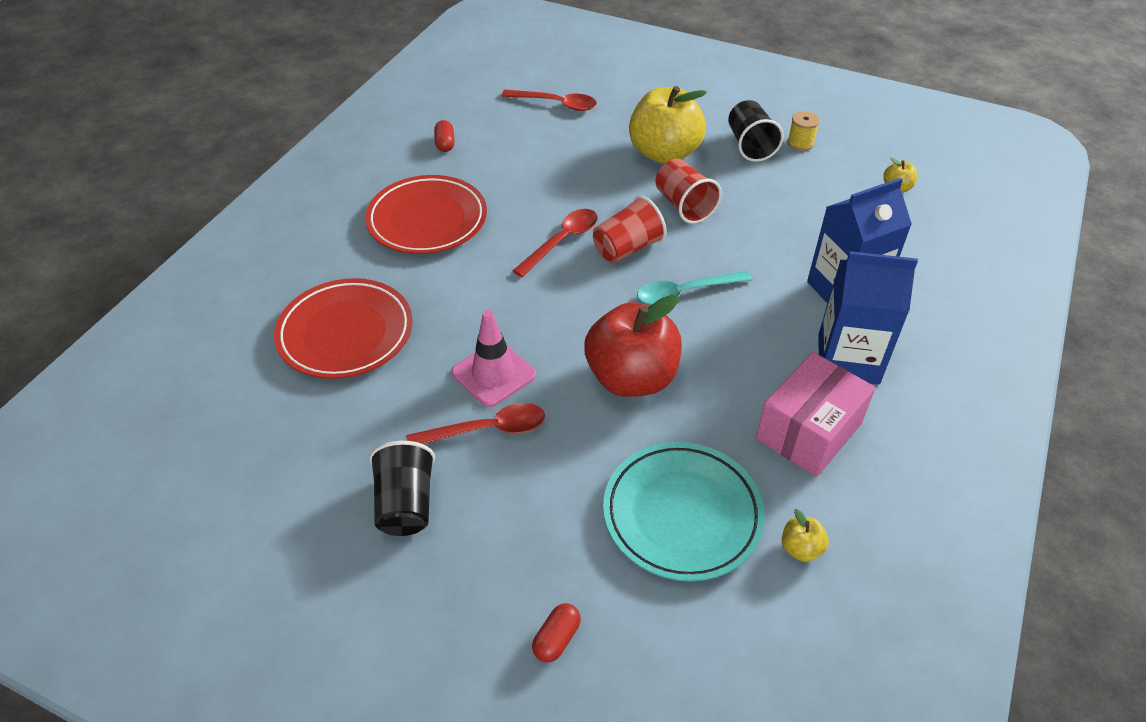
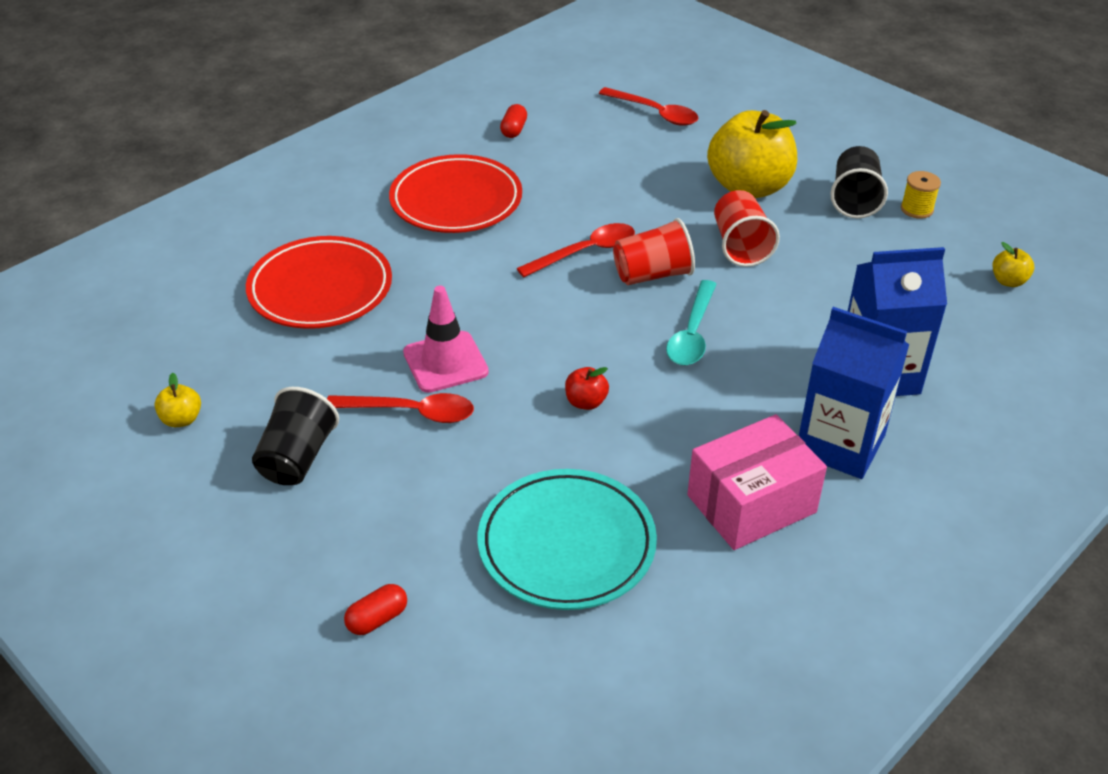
camera: 20 degrees right, 5 degrees down
(631, 378) = (586, 402): red apple -> red apple, size x0.41
(685, 293) = (692, 333): turquoise spoon -> turquoise spoon turned 75 degrees counterclockwise
(801, 548) = (675, 613): yellow apple -> yellow apple (182, 419)

